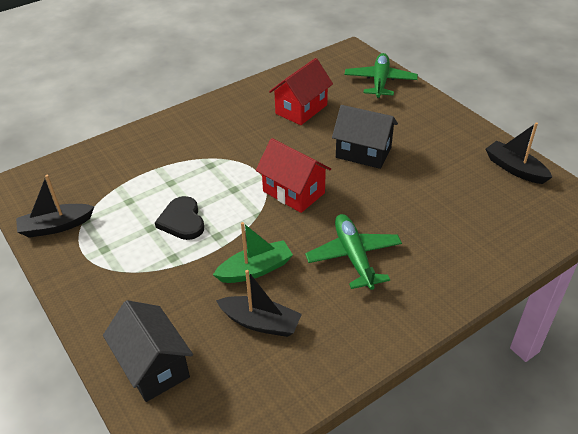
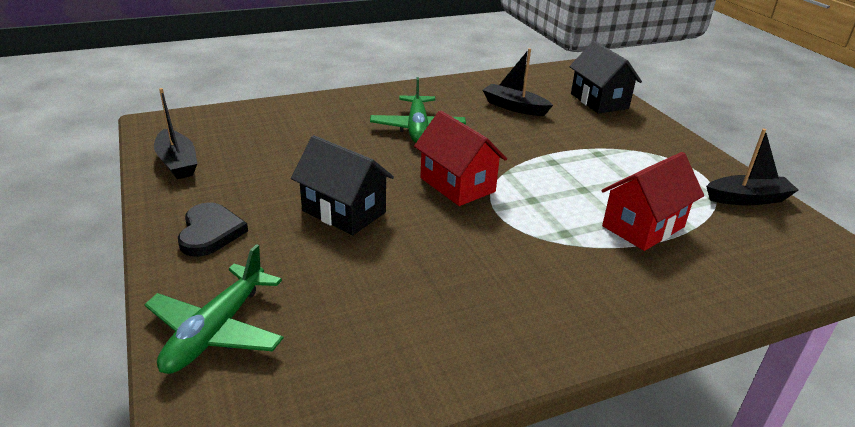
camera: 170 degrees left, 10 degrees down
(182, 221) = (594, 180): black heart -> black heart (210, 232)
(255, 269) = (514, 134): green boat -> none
(301, 109) = (401, 298): red house -> red house (643, 226)

